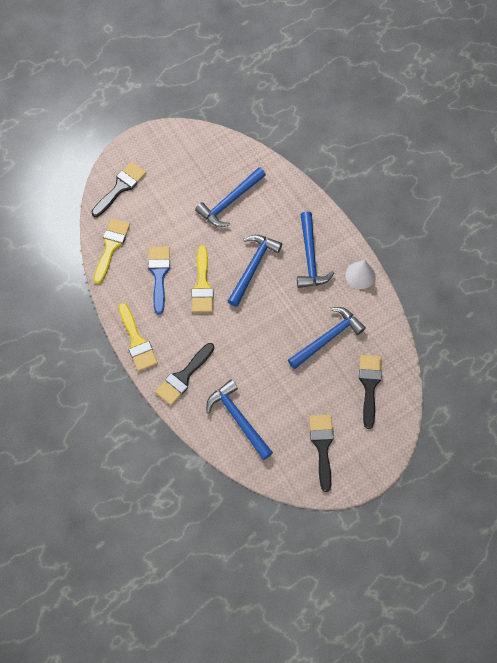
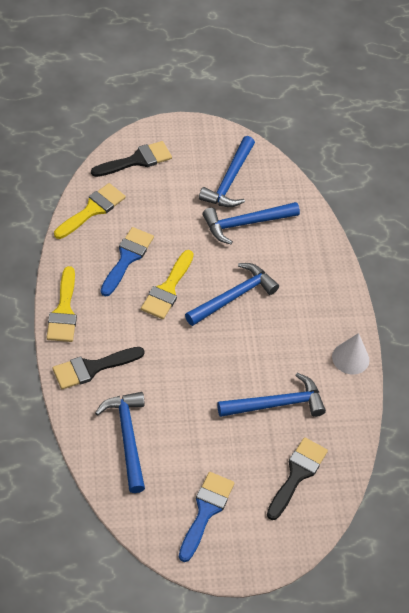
camera: 20 degrees right, 15 degrees down
(310, 257) = (303, 315): blue hammer -> blue hammer (229, 180)
(322, 446) = (205, 511): black brush -> blue brush

